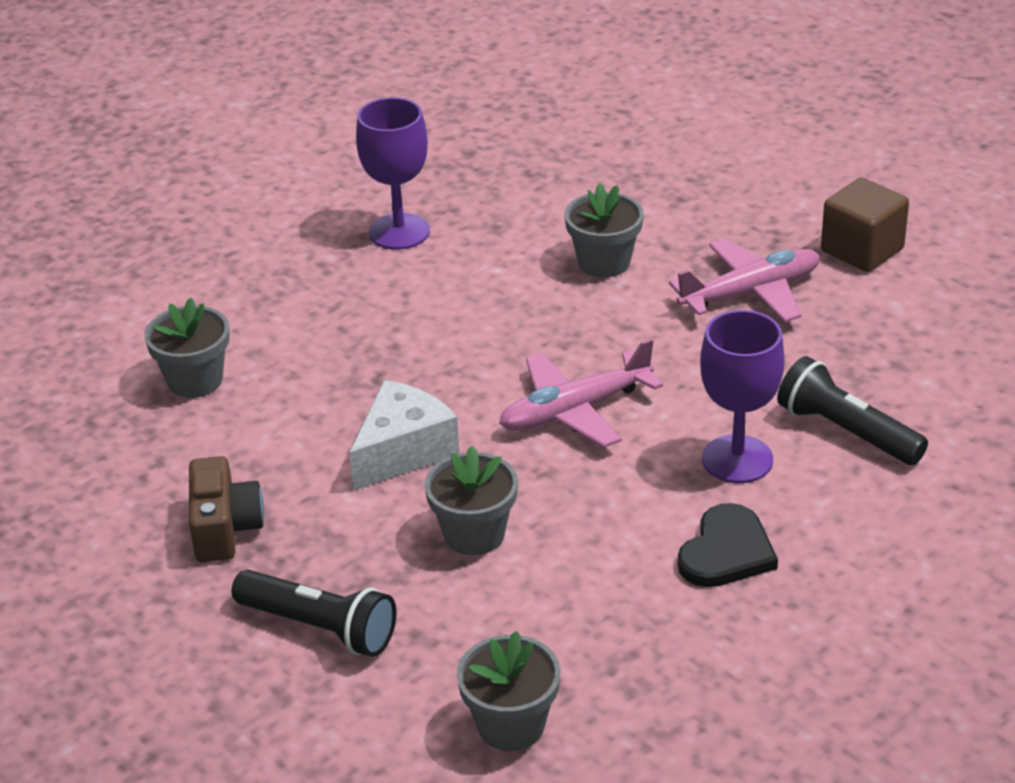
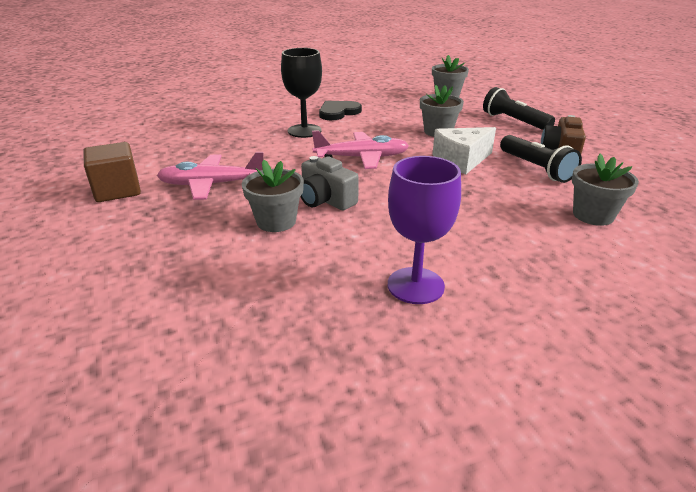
camera: 160 degrees left, 5 degrees down
(568, 309) = (326, 200): none -> grey camera
(737, 459) = (304, 131): purple goblet -> black goblet
(846, 432) = (248, 130): black flashlight -> black flashlight (536, 168)

